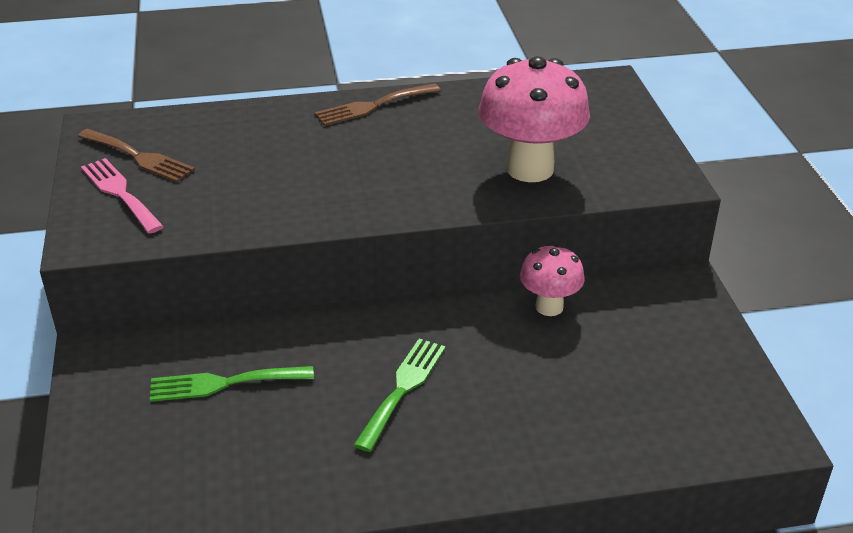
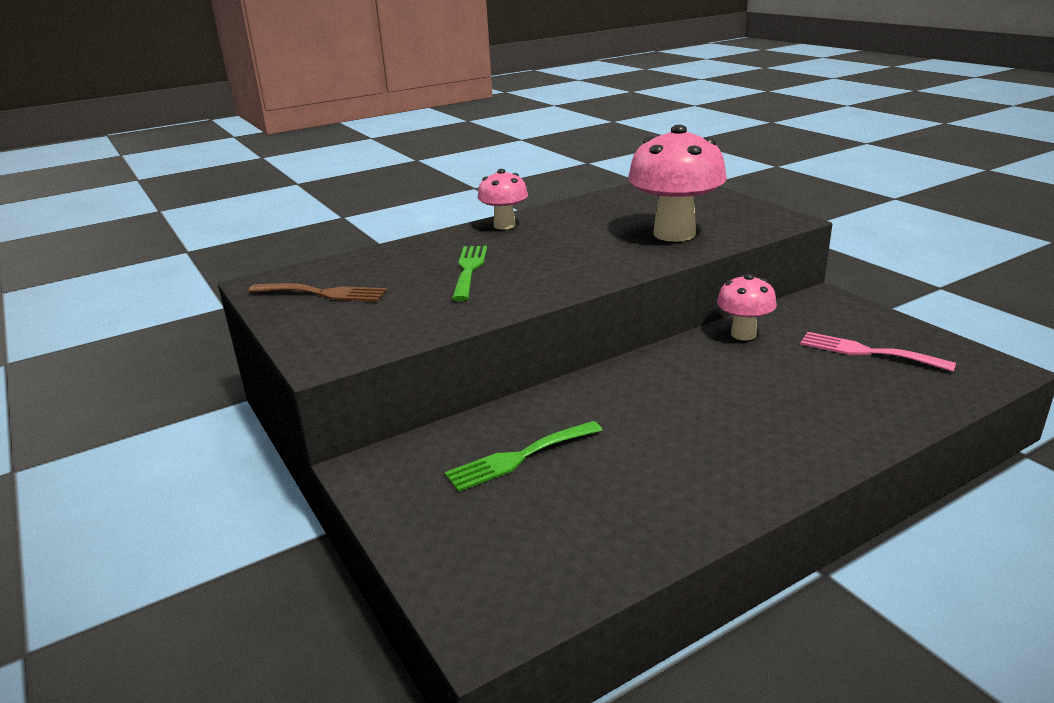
camera: 20 degrees left, 10 degrees down
(120, 193) = (328, 319): pink fork -> pink fork (867, 352)
(373, 106) = (504, 225): brown fork -> pink mushroom
(403, 388) = (685, 416): green fork -> green fork (469, 269)

